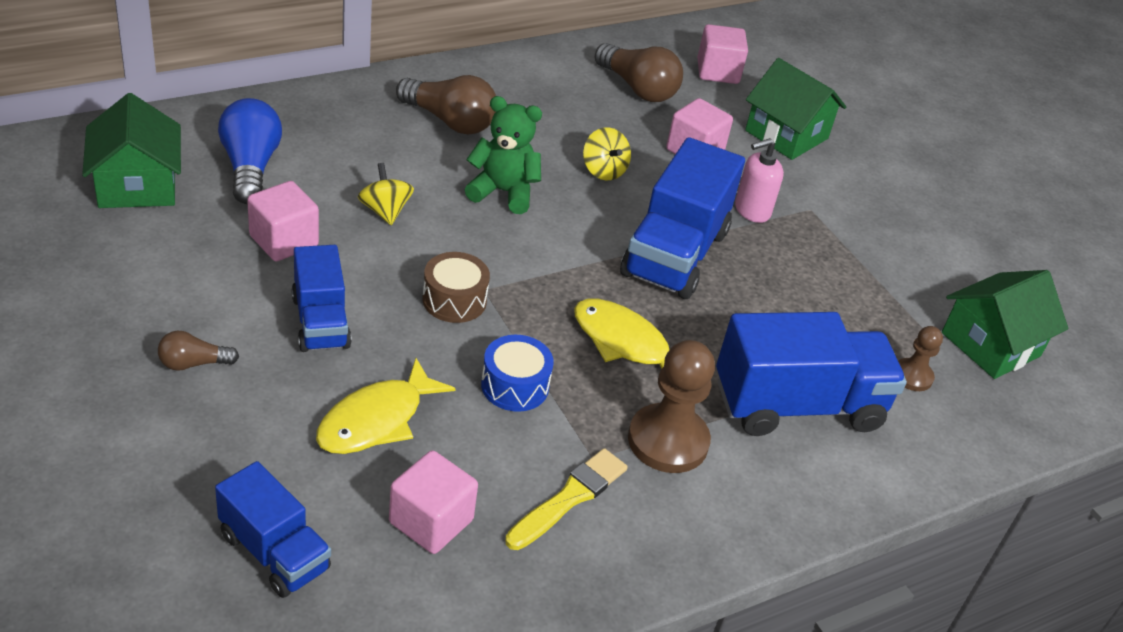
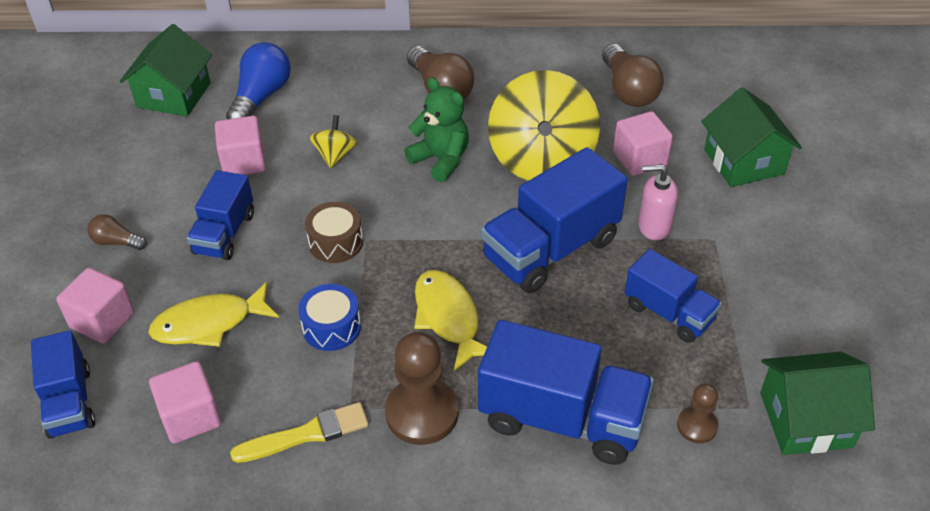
camera: 35 degrees right, 5 degrees up
(603, 170) = (541, 159): yellow spinning top -> yellow spinning top, size x2.30
(717, 72) = (718, 88): pink cube -> pink cube (102, 320)
(820, 284) = (669, 313): none -> blue truck

